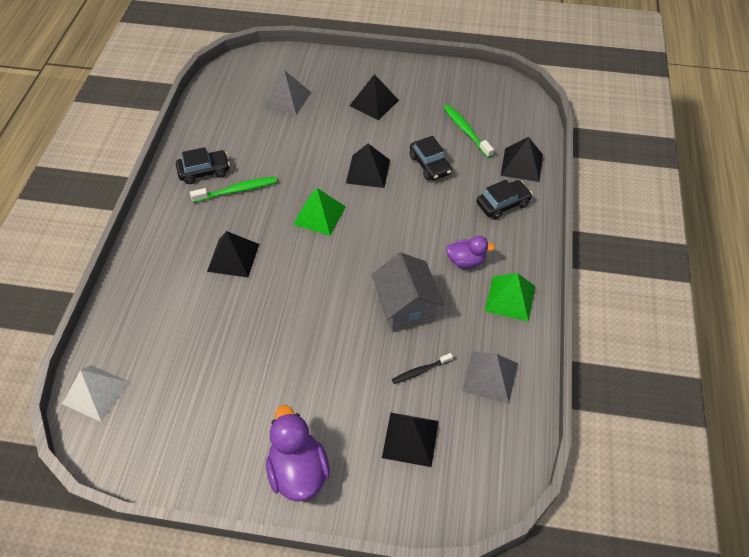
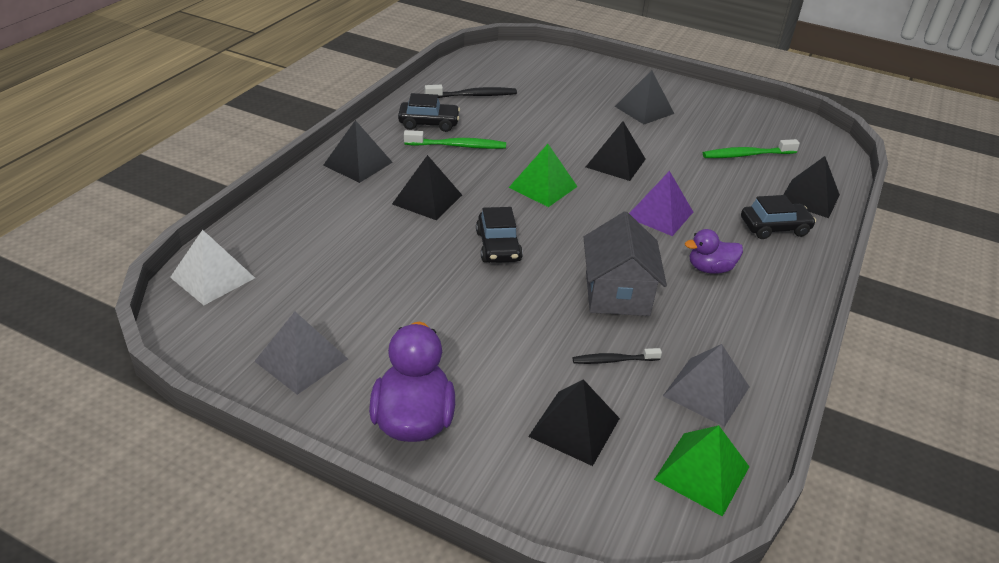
camera: 15 degrees right, 15 degrees down
(163, 235) = (358, 163): none -> black pyramid
(229, 127) = (473, 95): none -> black toothbrush
(287, 99) = (546, 87): grey pyramid -> grey pyramid (301, 360)
(416, 217) = (659, 214): none -> purple pyramid
(430, 165) = (692, 173): black car -> black car (498, 246)
(466, 131) = (747, 155): green toothbrush -> green toothbrush turned 90 degrees counterclockwise
(466, 261) = (710, 268): purple duck -> purple duck turned 150 degrees clockwise
(510, 298) = (758, 318): green pyramid -> green pyramid (702, 473)

